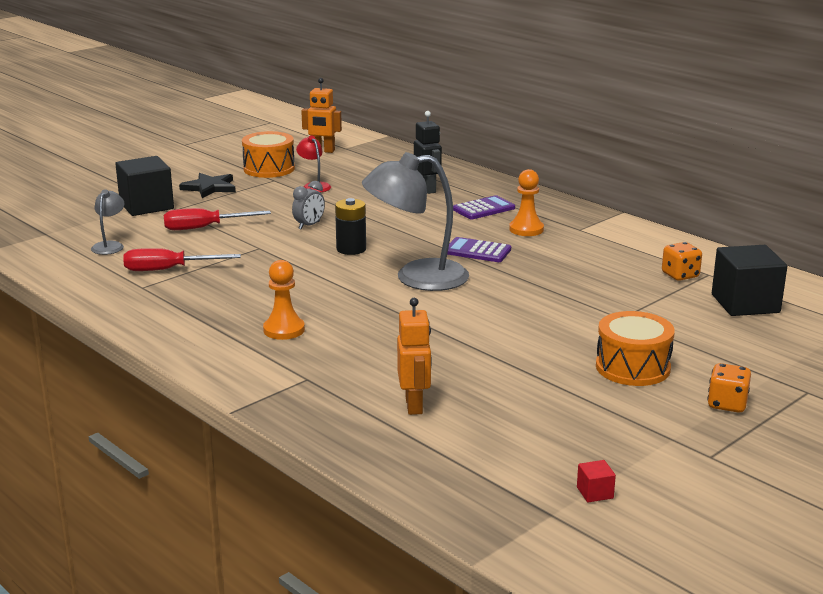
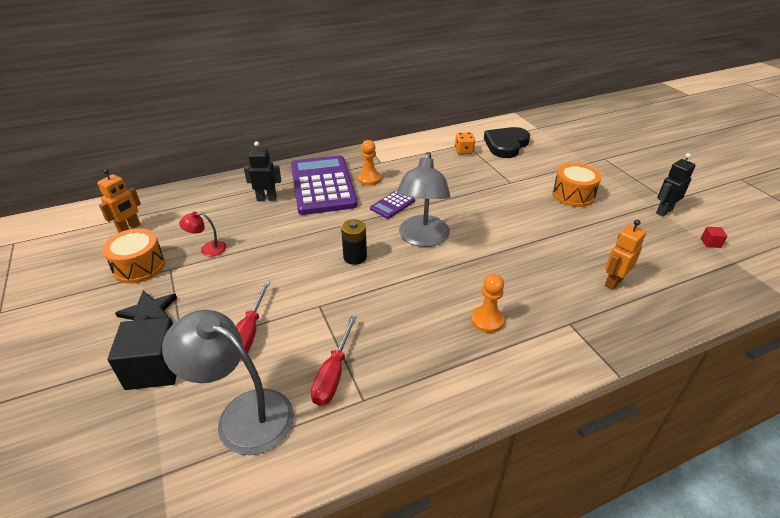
camera: 70 degrees left, 15 degrees up
(110, 245) = (243, 414): grey lamp -> grey lamp, size x2.13
(309, 225) = (293, 269): grey clock -> none
(414, 405) = (613, 282): orange robot -> orange robot turned 60 degrees counterclockwise
(483, 209) = (322, 185): purple calculator -> purple calculator, size x2.31
(663, 450) = (664, 211): none -> black robot
(727, 404) = (616, 181): orange dice -> none
(745, 303) = (506, 145): black cube -> black heart

